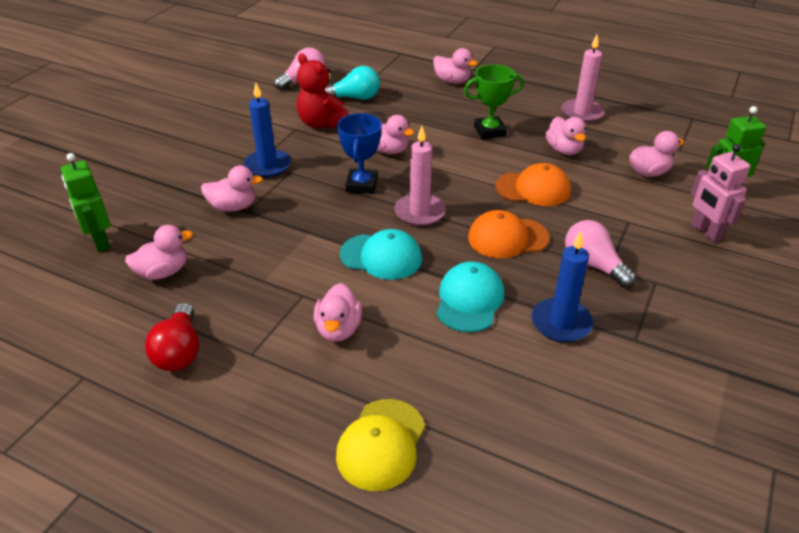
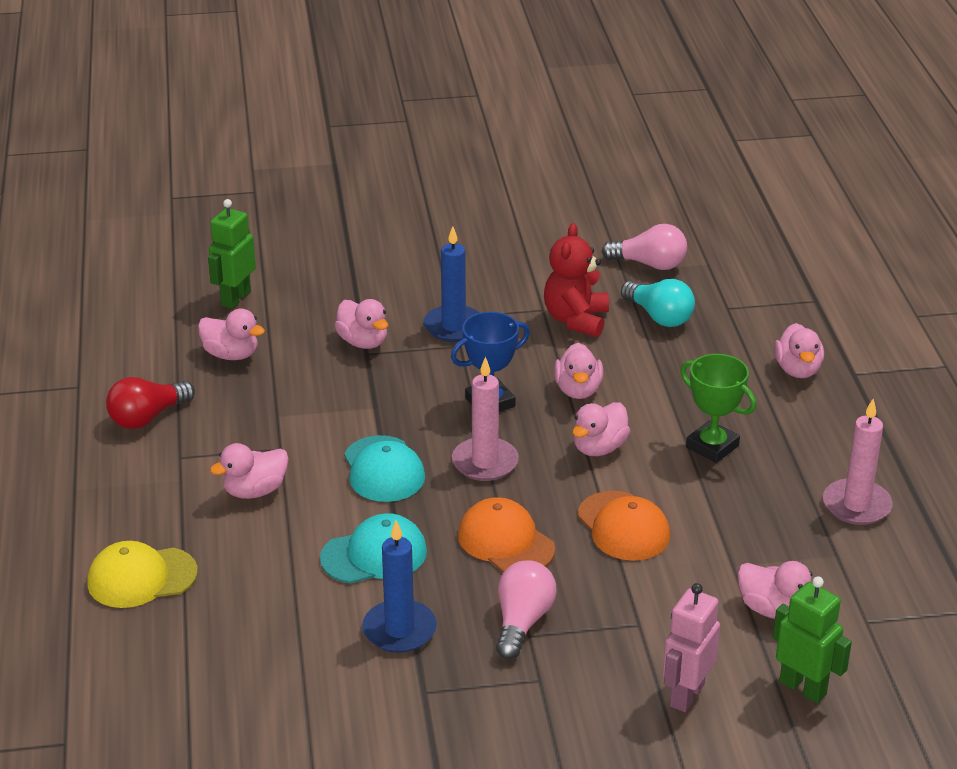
camera: 55 degrees right, 5 degrees down
(564, 150) = (741, 521): pink duck -> pink duck (599, 448)

